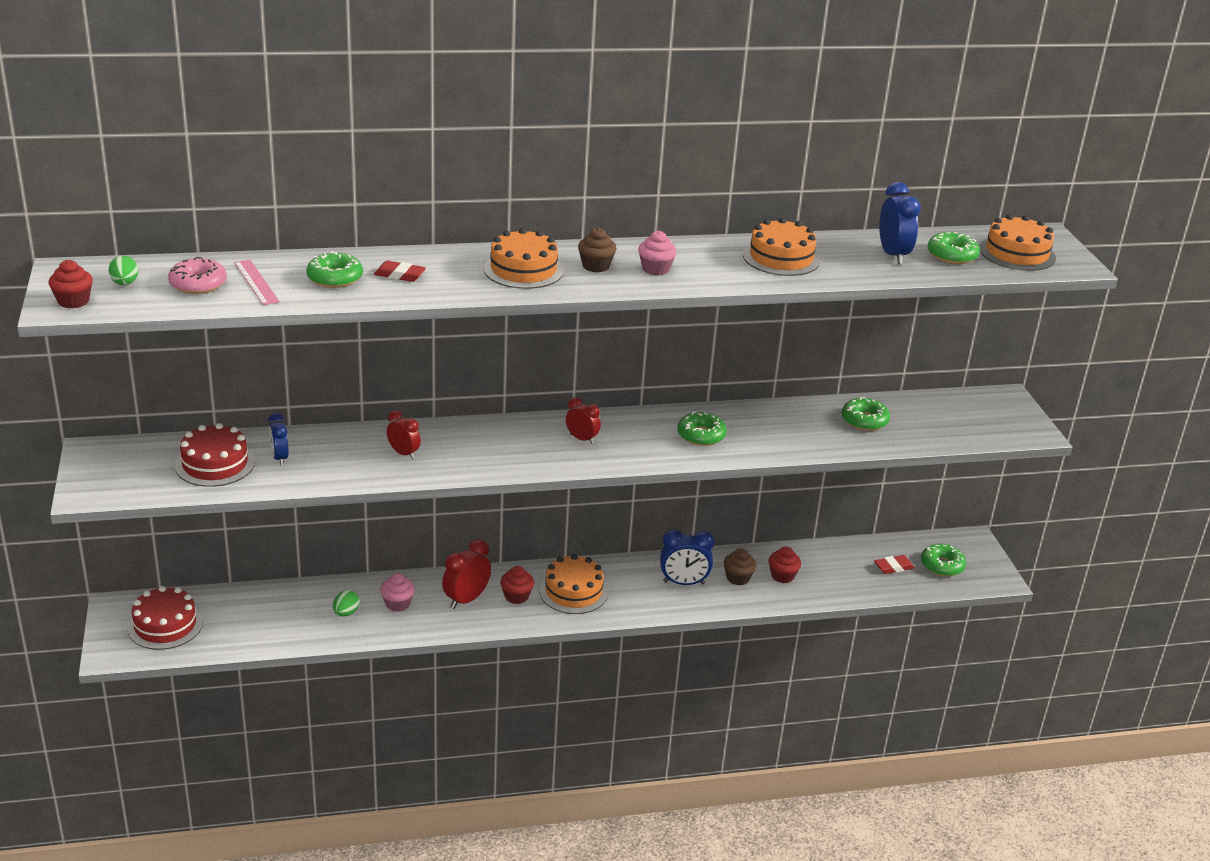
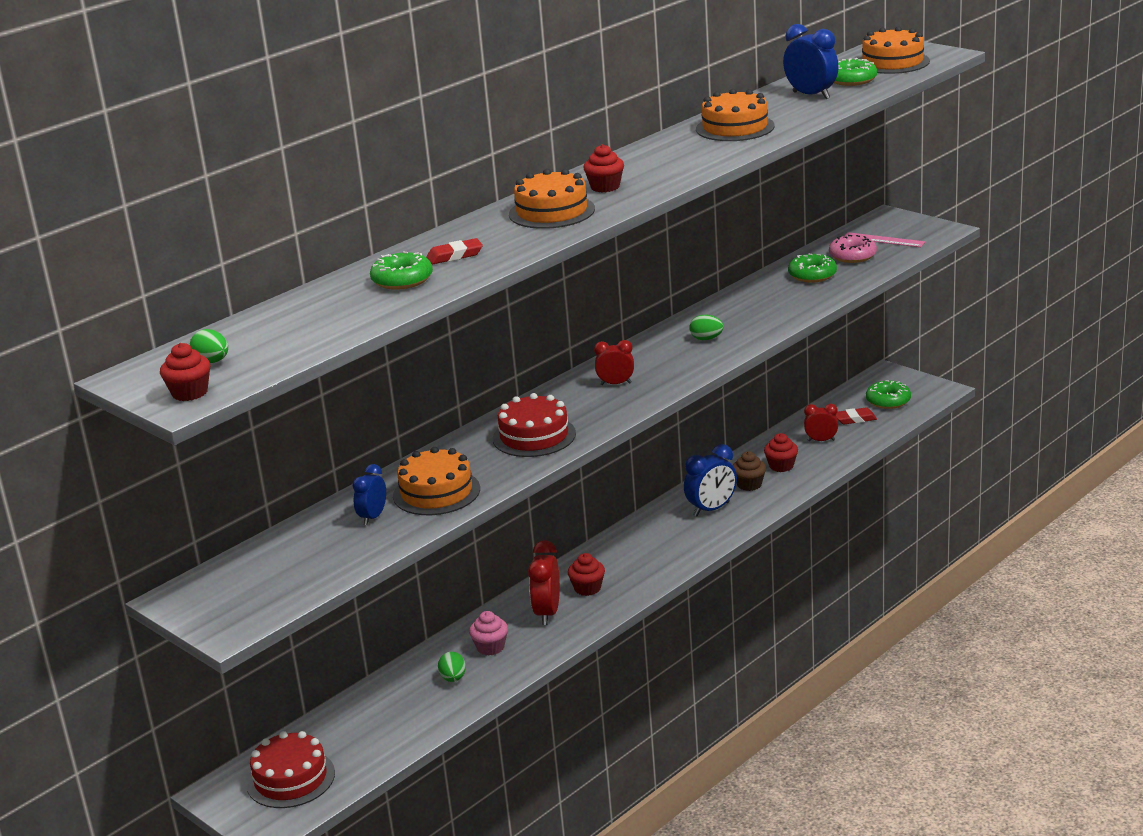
camera: 30 degrees left, 5 degrees down
(198, 284) = (284, 333): pink donut -> pink donut (852, 256)
(215, 464) = (318, 550): red cake -> red cake (534, 436)
(256, 282) = (336, 310): pink ruler -> pink ruler (883, 240)
(280, 458) = (373, 517): blue clock -> blue clock turned 75 degrees clockwise
(403, 453) = (481, 462): red clock -> red clock (821, 440)
(573, 591) = (630, 560): orange cake -> orange cake (436, 492)
(596, 266) = (605, 187): brown cupcake -> red cupcake
(655, 269) = (656, 170): pink cupcake -> none
(701, 435) = (706, 339): green donut -> green egg
(893, 567) = (855, 419): red eraser -> red eraser turned 45 degrees clockwise

